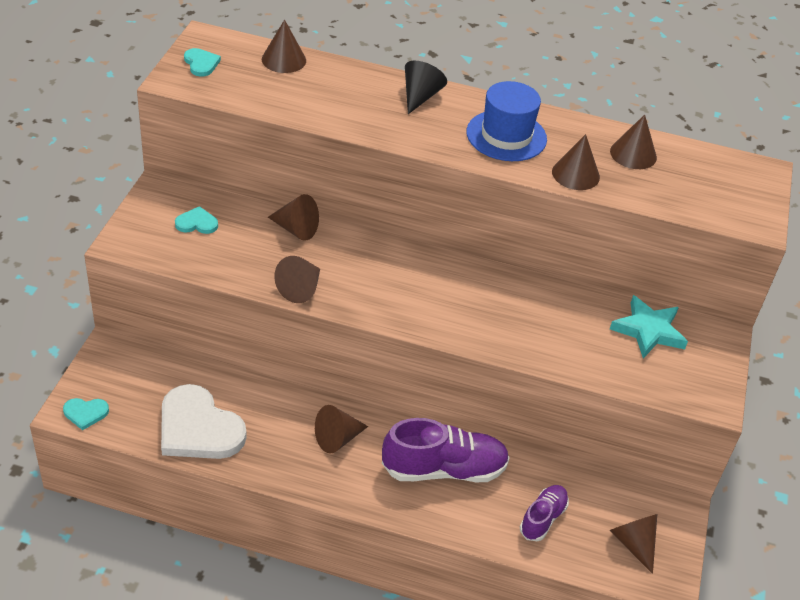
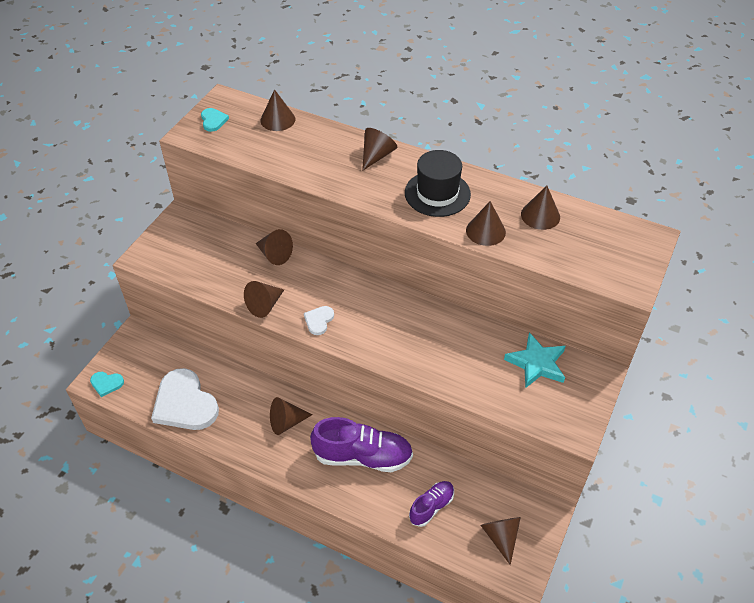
camera: 15 degrees right, 5 degrees up
(197, 223) = (201, 245): turquoise heart -> none
(374, 302) = (319, 320): none -> white heart
(420, 96) = (376, 155): black cone -> brown cone
(506, 136) = (437, 193): blue hat -> black hat

